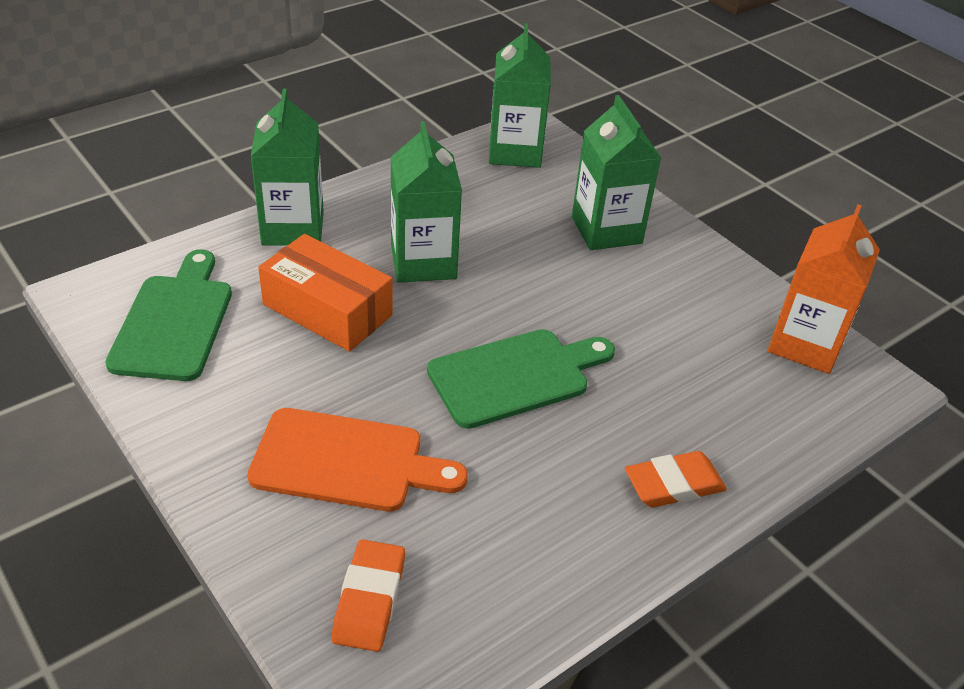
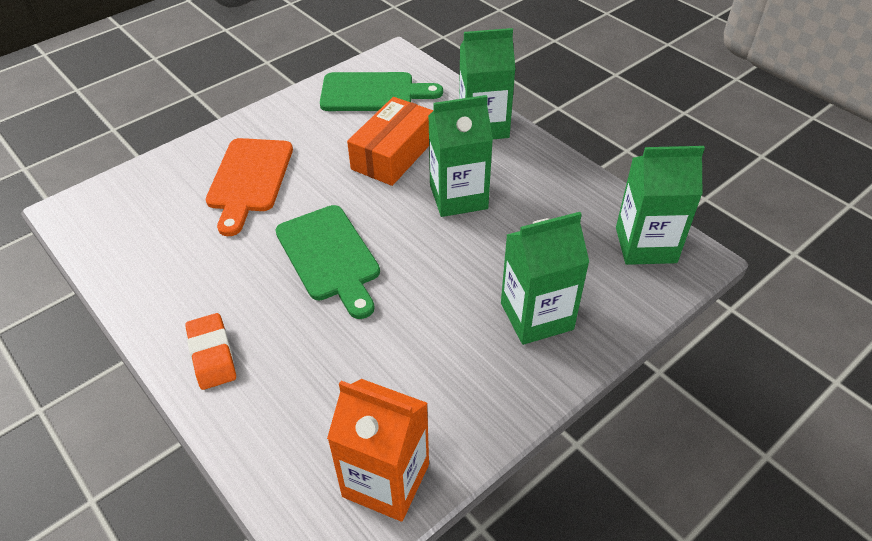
camera: 90 degrees right, 5 degrees up
(369, 599) = (142, 200): orange eraser -> none

